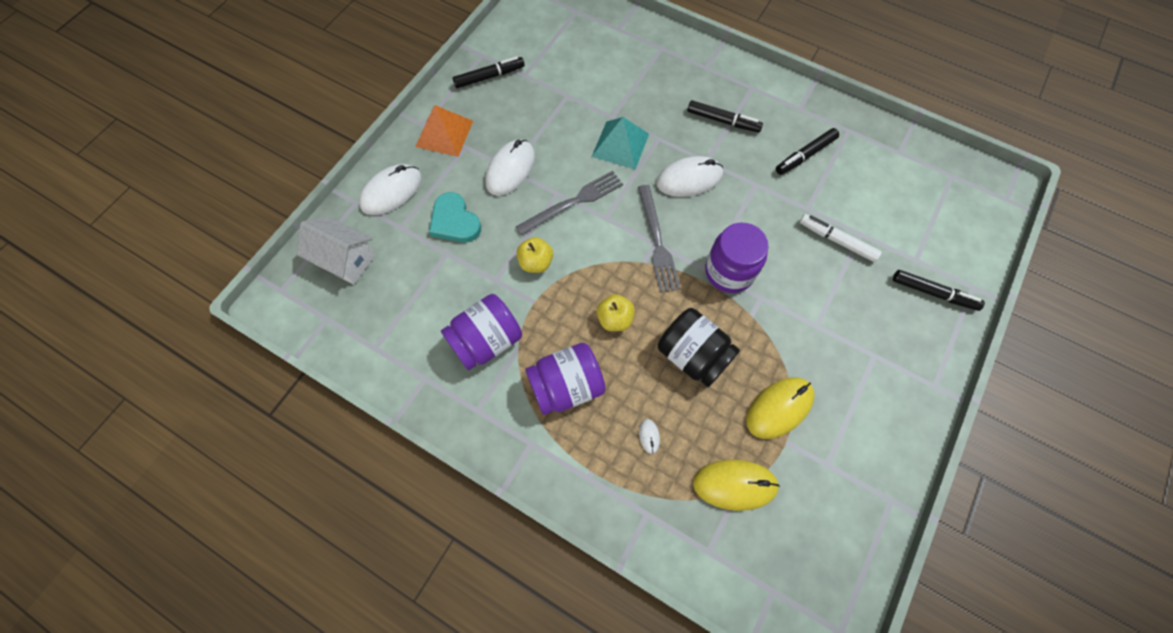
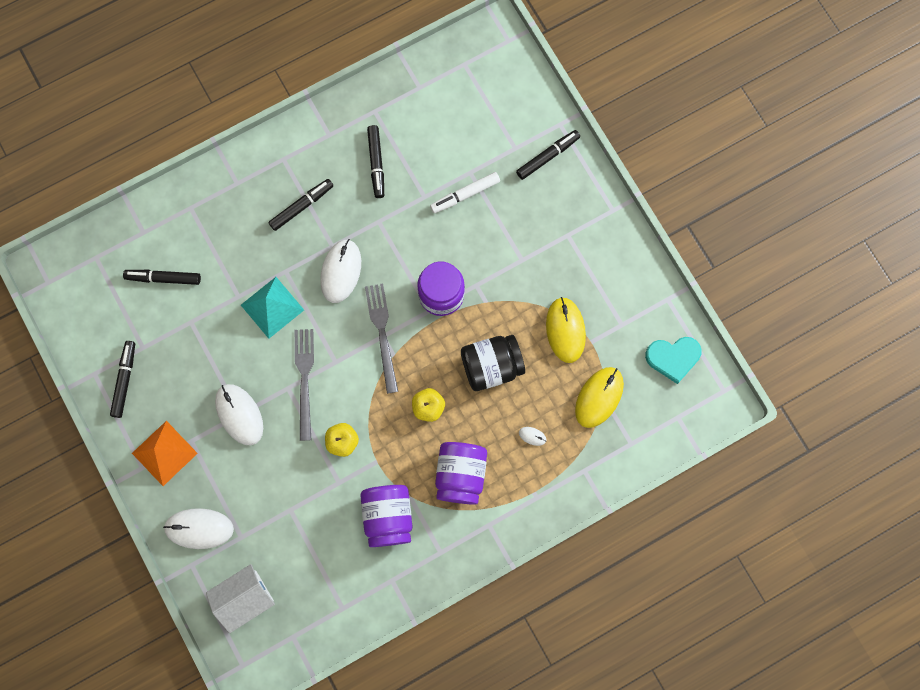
camera: 60 degrees left, 10 degrees up
(391, 191) = (199, 528): white mouse -> white mouse turned 75 degrees counterclockwise
(455, 221) = (263, 488): turquoise heart -> turquoise heart (673, 358)
(591, 60) = (164, 278): none -> black marker
(657, 241) = (382, 333): grey fork -> grey fork turned 120 degrees counterclockwise

